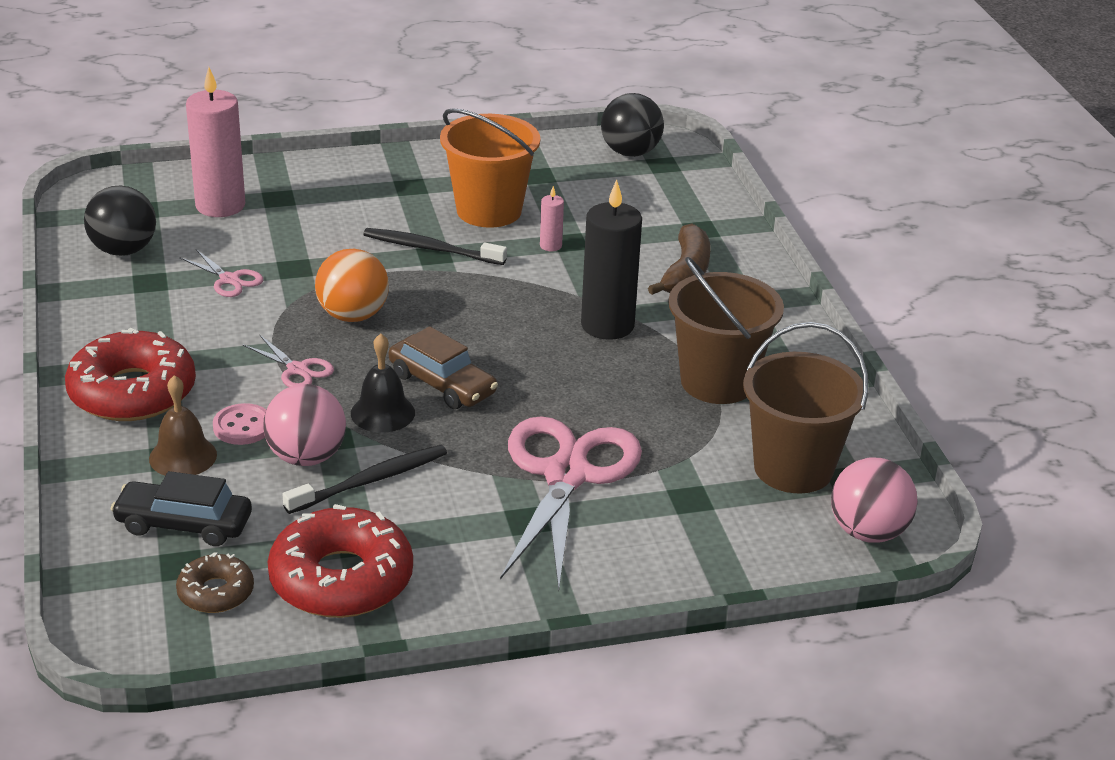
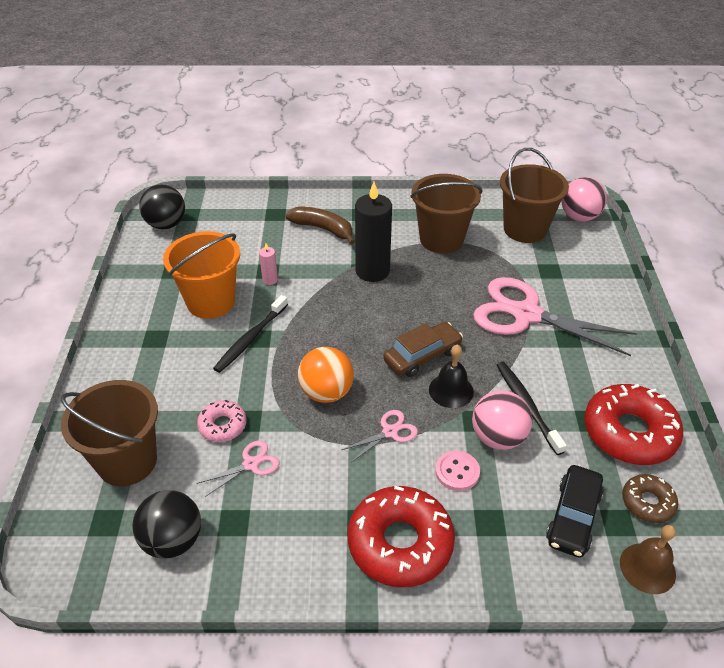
camera: 75 degrees left, 10 degrees up
(183, 456) = (491, 512): brown bell -> brown bell (647, 568)
(220, 205) = (127, 461): pink candle -> brown bucket
(282, 253) = (222, 425): none -> pink donut

